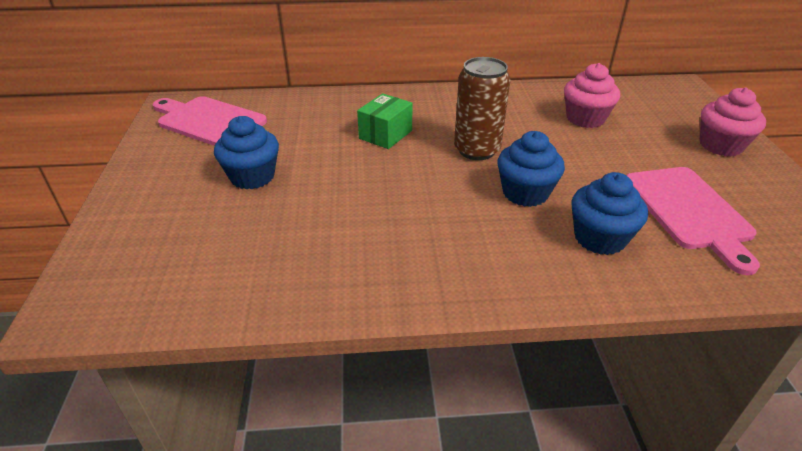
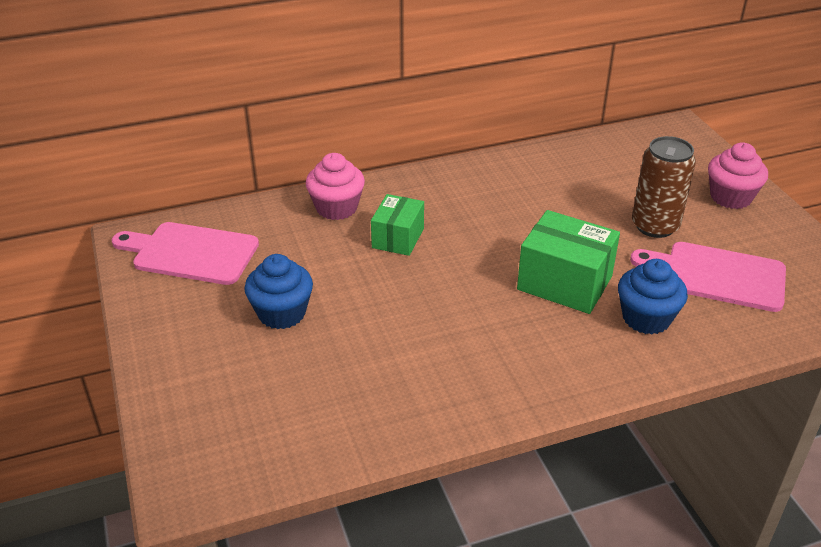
camera: 15 degrees left, 0 degrees up
(476, 150) = (500, 241): brown can -> brown can (655, 226)
(525, 193) = (564, 283): blue cupcake -> green box
(585, 118) = (595, 185): pink cupcake -> pink cupcake (336, 208)
(689, 211) = (717, 276): pink cutting board -> pink cutting board turned 135 degrees clockwise

